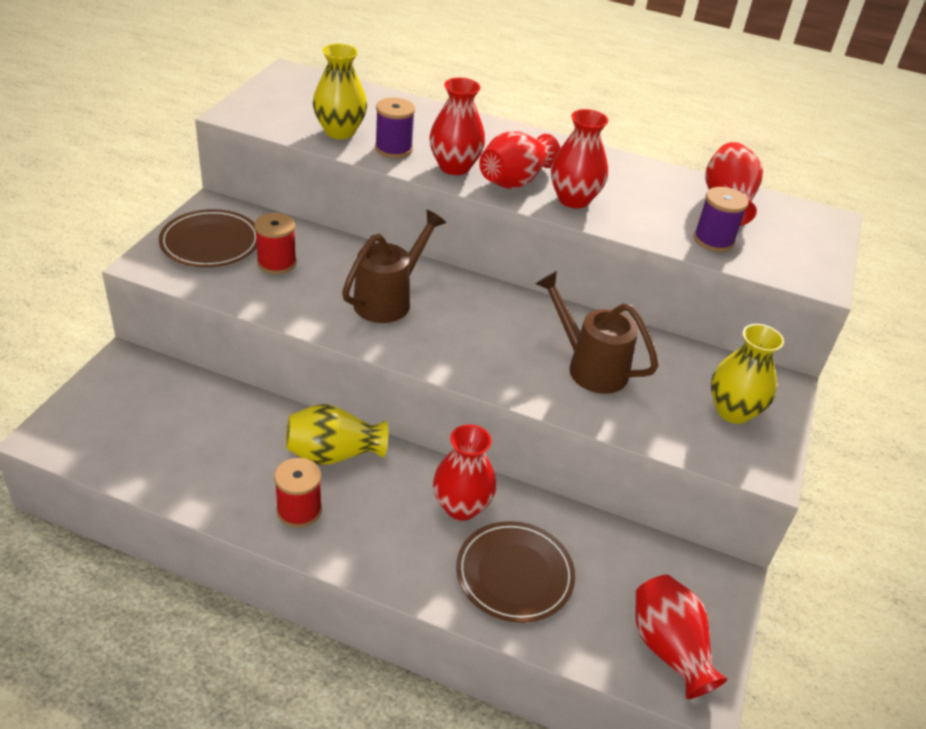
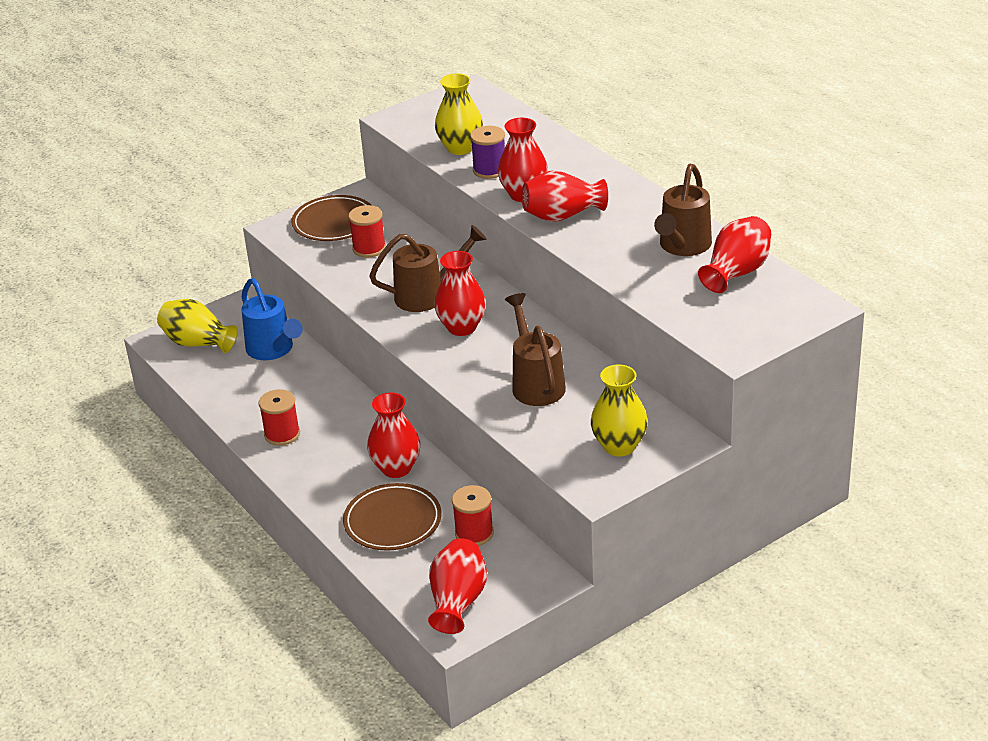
camera: 40 degrees right, 5 degrees down
(203, 408) = (273, 350): none -> blue watering can
(333, 454) = (336, 407): yellow vase -> yellow vase (198, 343)
(573, 199) = (595, 241): red vase -> red vase (462, 327)
(607, 554) = (474, 533): none -> red spool
(655, 188) = (682, 247): none -> brown watering can
(713, 240) = (680, 299): purple spool -> none

